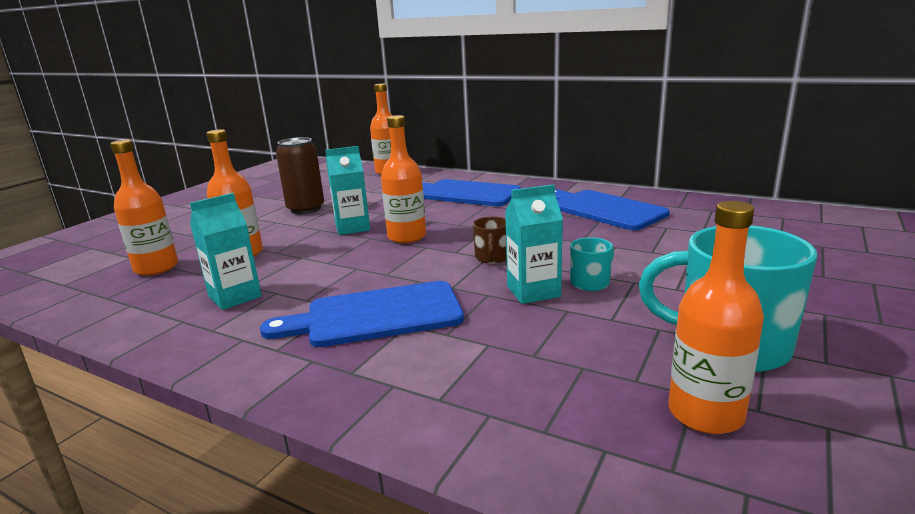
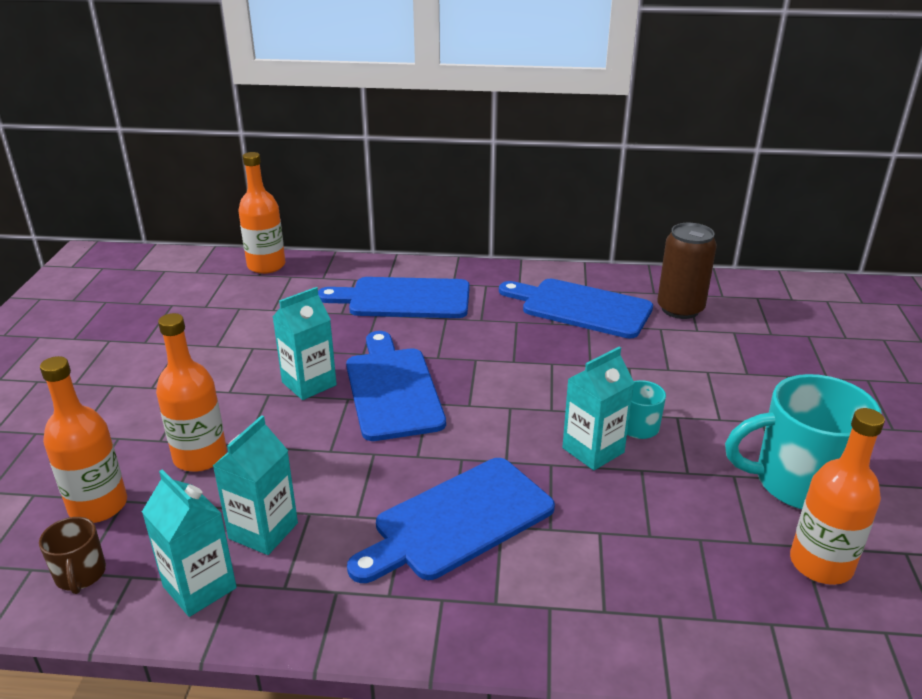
camera: 25 degrees left, 10 degrees up
(161, 318) = (199, 587): none -> turquoise carton
(306, 209) = (211, 357): brown can -> brown can (680, 309)
(407, 237) = (392, 389): orange bottle -> blue cutting board
(492, 258) = (516, 407): brown mug -> brown mug (80, 574)

